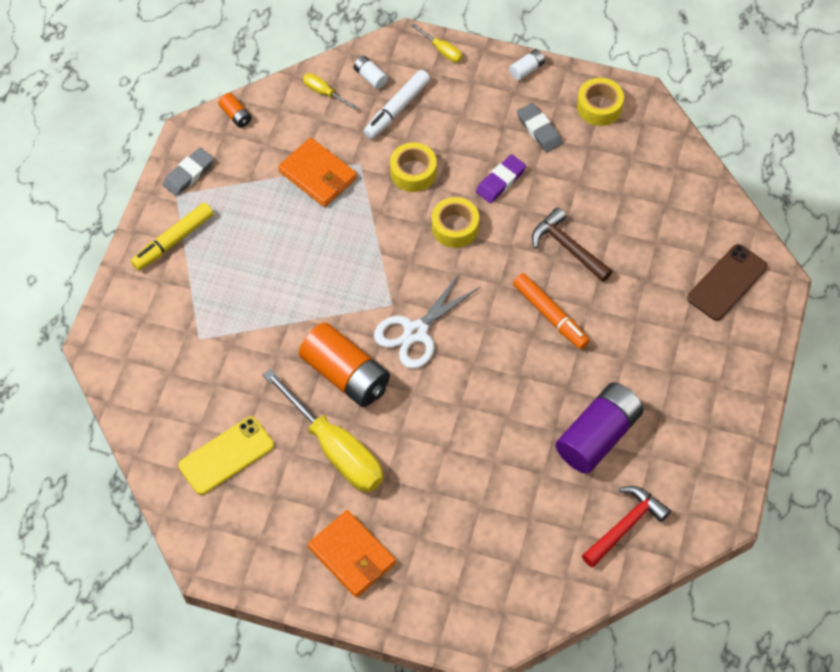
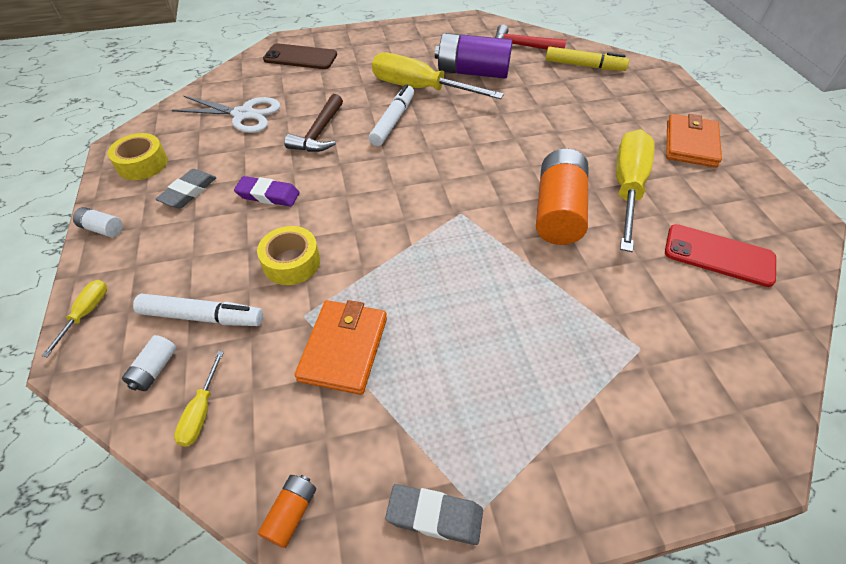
camera: 120 degrees left, 10 degrees down
(173, 241) = (550, 463): yellow marker -> yellow marker (584, 66)
(226, 456) = (718, 255): yellow phone -> red phone
(416, 332) = (474, 186): white scissors -> white scissors (243, 114)
(455, 227) = (343, 205): yellow tape -> none
(550, 315) = (393, 121): orange marker -> white marker
(594, 366) = (419, 89): none -> yellow screwdriver

